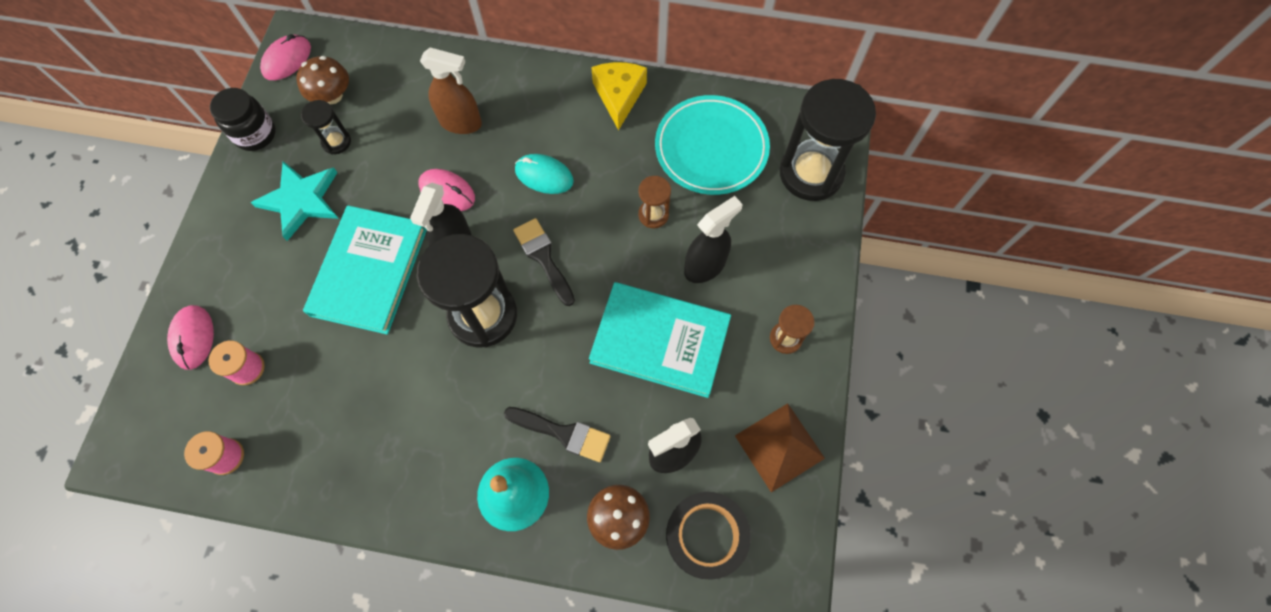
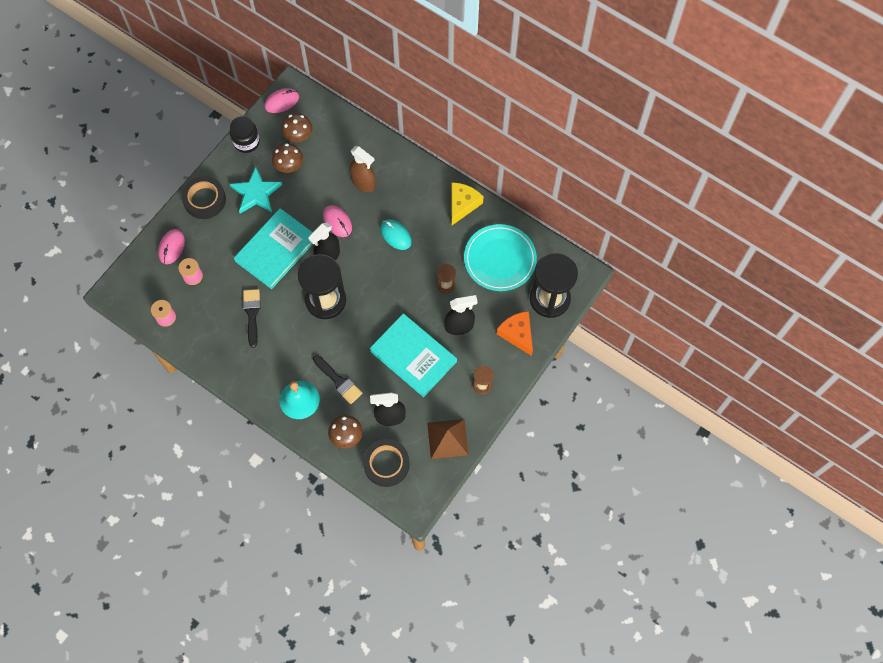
camera: 25 degrees right, 0 degrees up
(221, 243) = (204, 200): none -> black tape
(336, 142) = (289, 165): black hourglass -> brown mushroom
(543, 257) = (373, 283): black brush -> black brush (252, 314)
(794, 241) = (517, 334): none -> orange cheese

